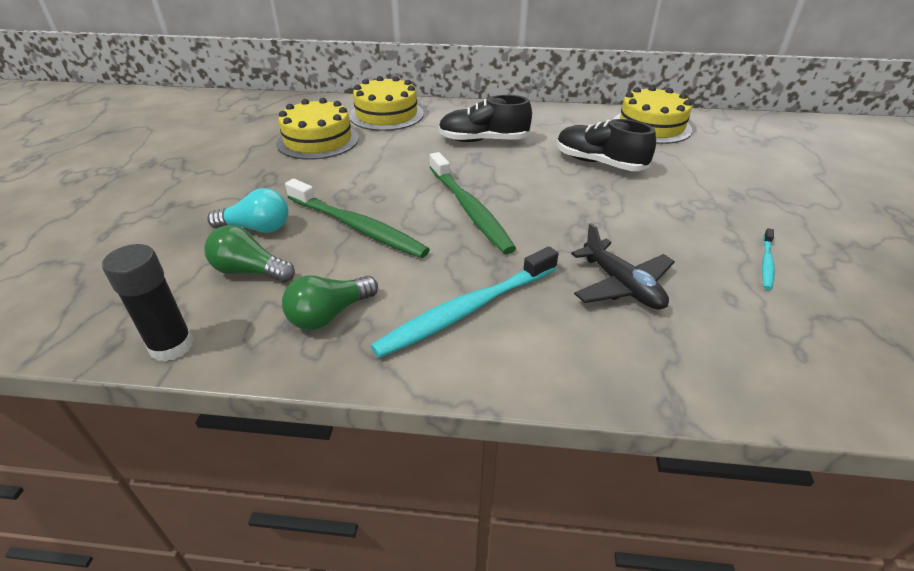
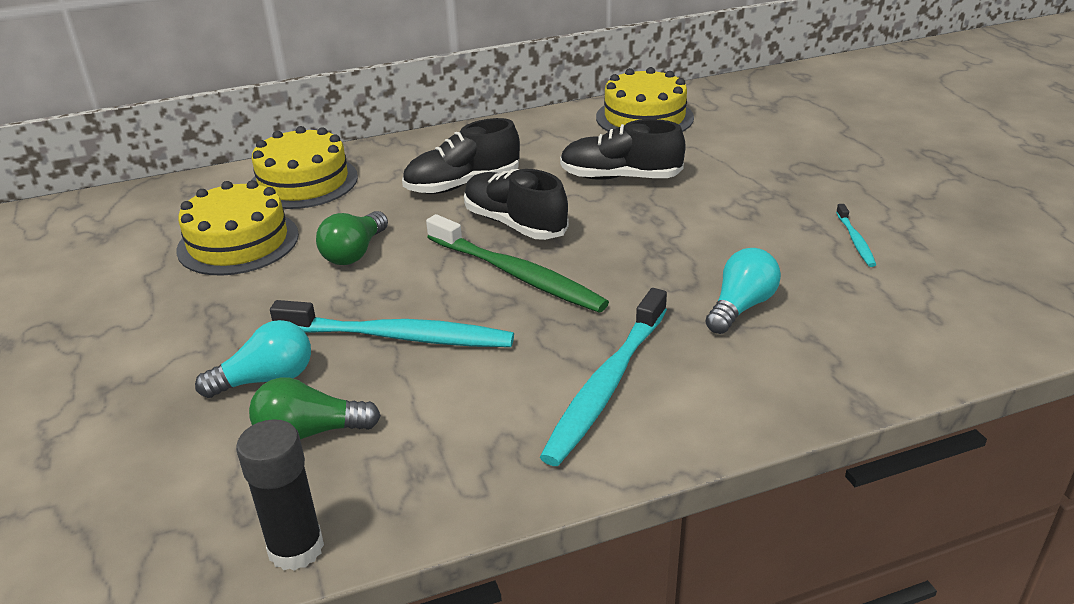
camera: 25 degrees left, 5 degrees down
(329, 315) = (458, 444): green light bulb -> green light bulb (355, 253)
(358, 227) = (399, 336): green toothbrush -> turquoise toothbrush
(496, 175) = (515, 224): none -> black shoe
(621, 285) = (740, 307): black plane -> turquoise light bulb

